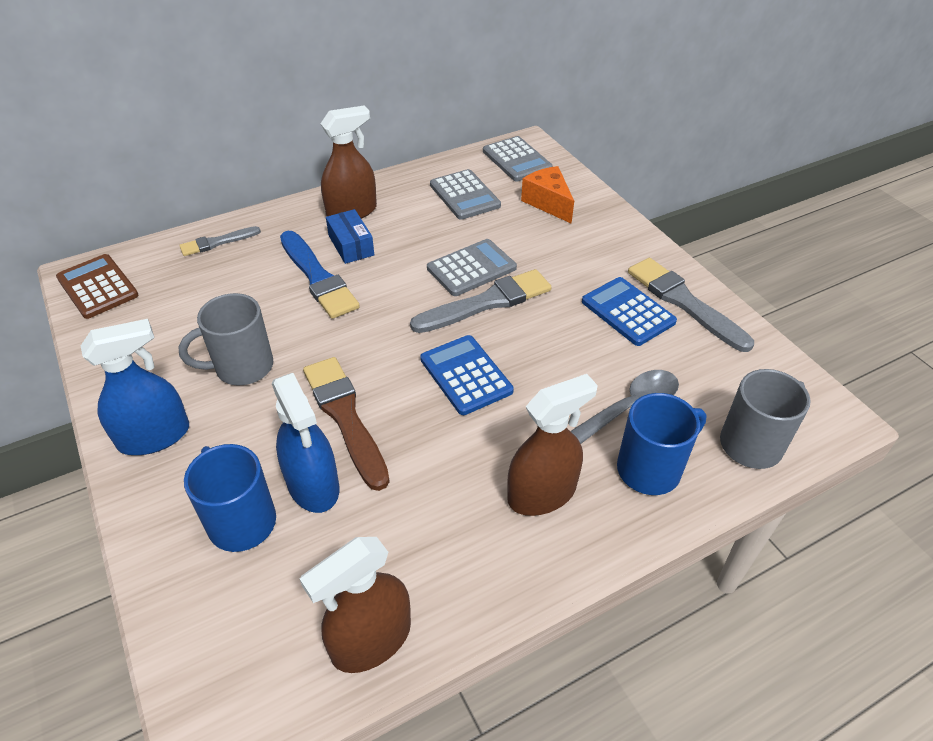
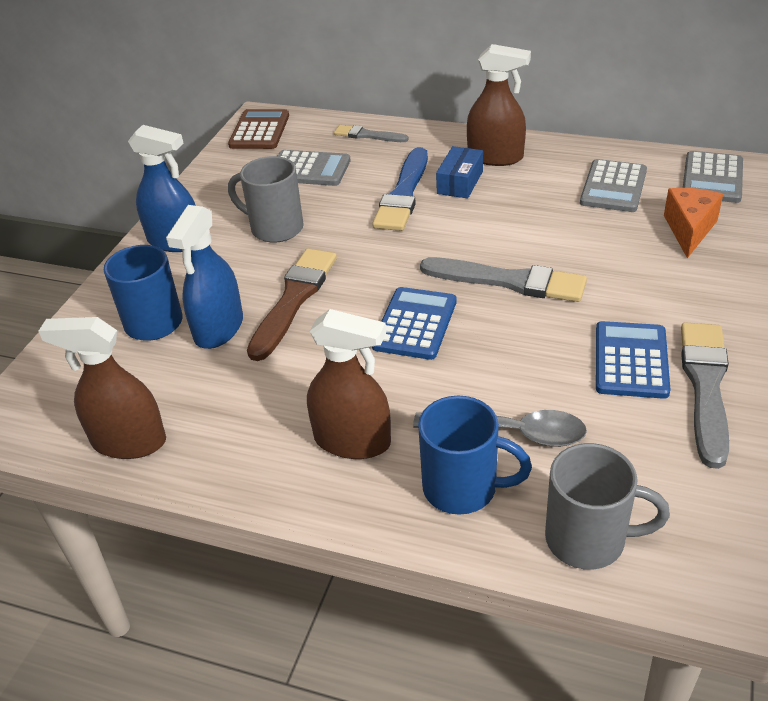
camera: 50 degrees right, 5 degrees down
(471, 268) = (534, 248): grey calculator -> grey calculator (309, 169)

